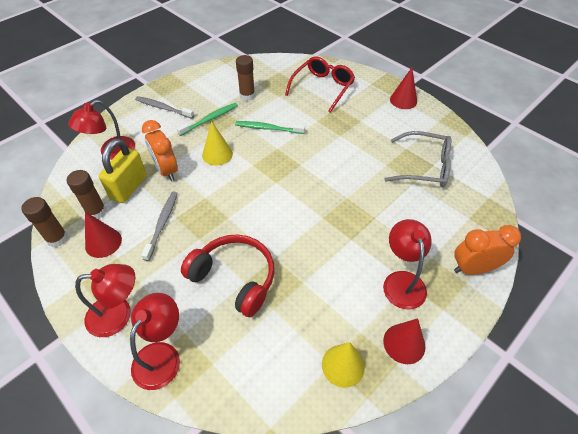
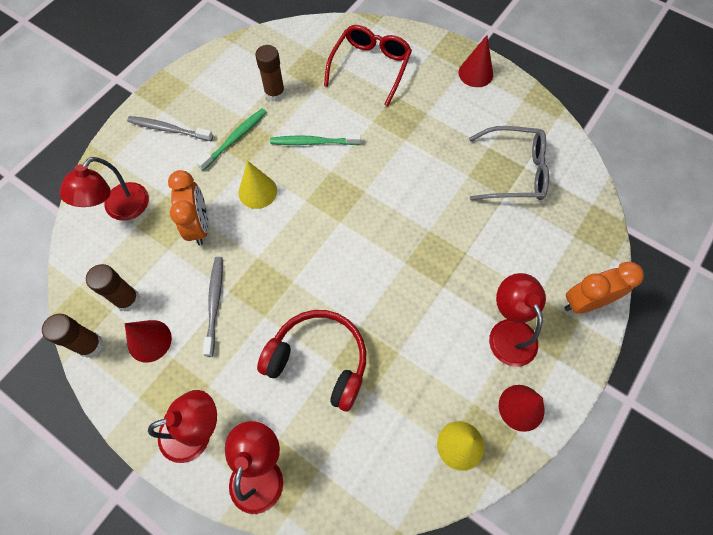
camera: 10 degrees left, 15 degrees up
(129, 187) = (158, 258): yellow padlock -> none
(166, 170) = (199, 226): orange clock -> orange clock turned 150 degrees counterclockwise

